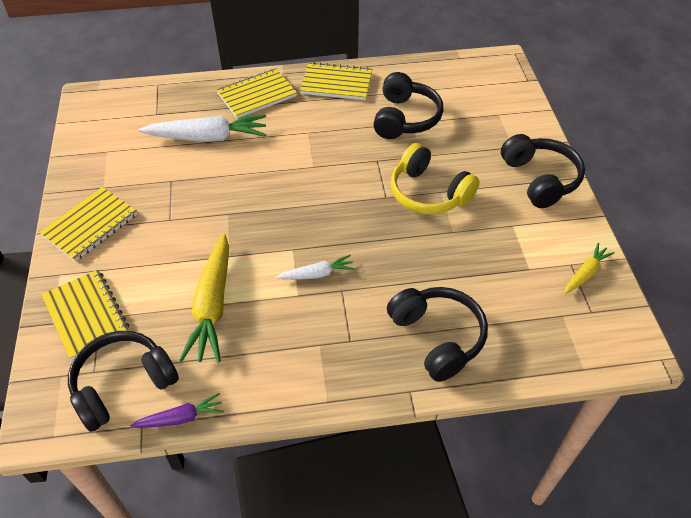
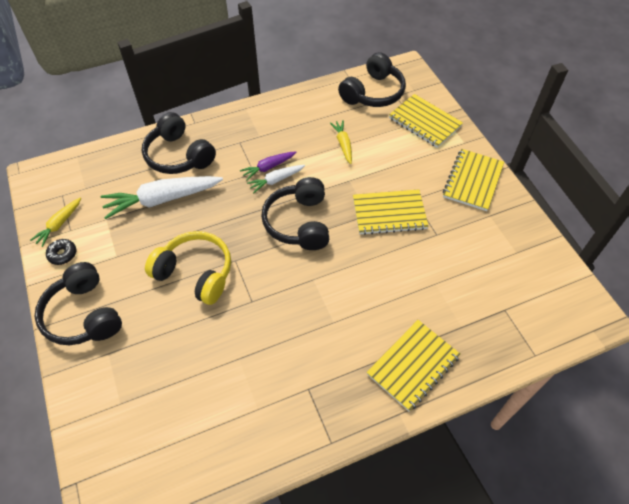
camera: 165 degrees right, 5 degrees up
(181, 418) = (329, 85): purple carrot -> purple carrot (268, 167)
(208, 137) = (432, 290): white carrot -> white carrot (162, 199)
(212, 305) = (343, 144): yellow carrot -> yellow carrot, size x0.53
(336, 83) = (326, 410): yellow notebook -> yellow notebook (389, 213)
(405, 118) = (232, 369): black headphones -> black headphones (299, 223)
(573, 238) = (62, 254): none -> black donut

